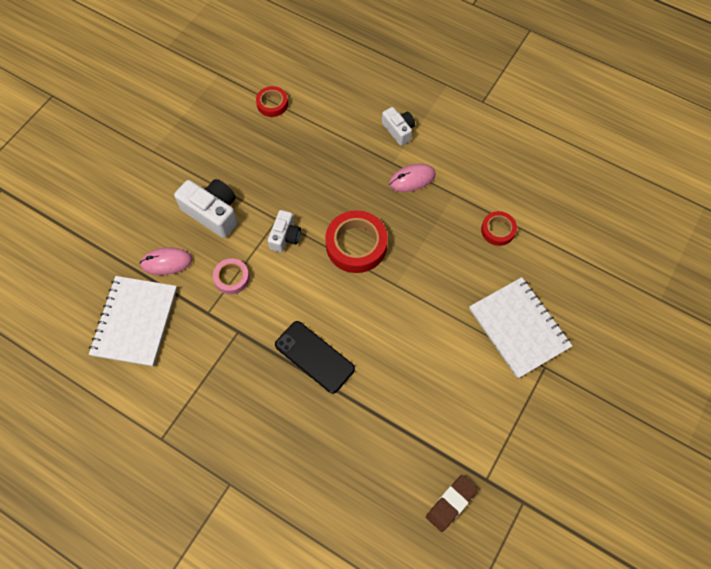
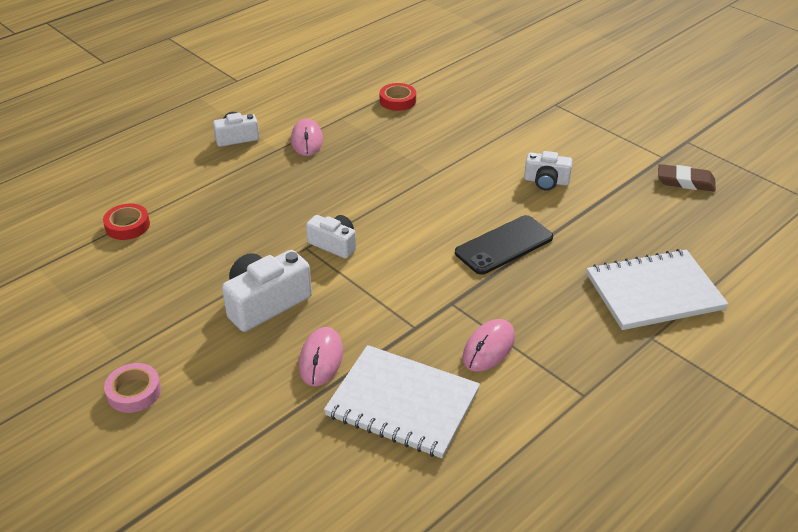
camera: 75 degrees left, 25 degrees down
(196, 366) = (488, 348): none -> pink mouse
(232, 278) = (373, 298): pink tape -> pink tape (134, 392)
(356, 245) = (372, 192): red tape -> none
(412, 377) = (546, 181): none -> white camera
(451, 503) = (685, 182): brown eraser -> brown eraser turned 45 degrees counterclockwise
(518, 328) = (510, 110): white notebook -> white notebook (654, 292)

